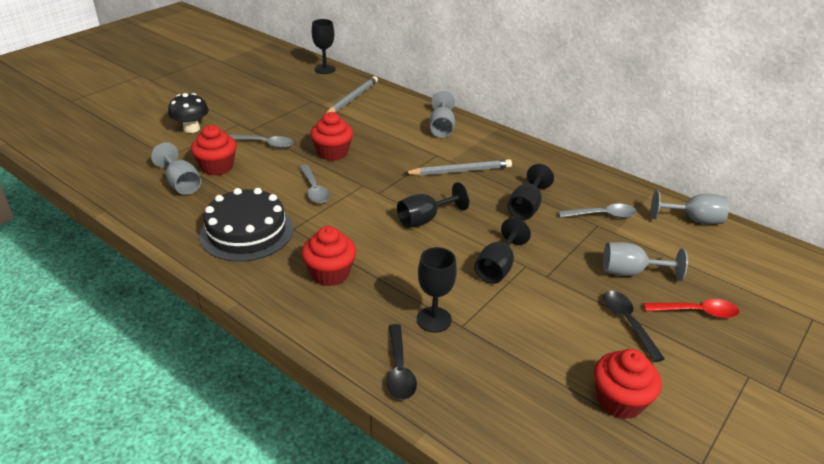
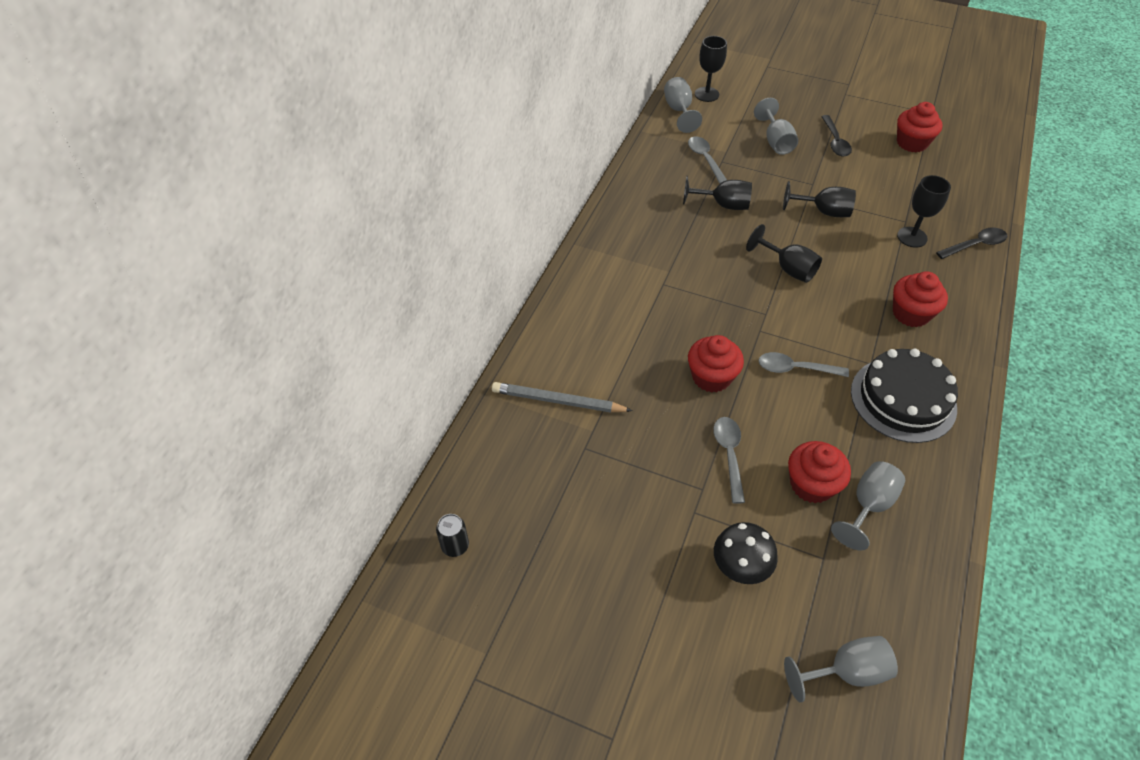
camera: 105 degrees left, 15 degrees up
(282, 61) = (455, 546): none -> black can
(314, 190) = (795, 369): grey spoon -> grey spoon turned 135 degrees counterclockwise
(325, 69) = (470, 468): black goblet -> black goblet (706, 94)
(441, 128) = (599, 291): grey goblet -> grey goblet (846, 672)
(460, 171) = (686, 259): grey pencil -> none
(627, 322) = (835, 142): black spoon -> black spoon turned 60 degrees counterclockwise
(697, 312) = (798, 112): red spoon -> none

